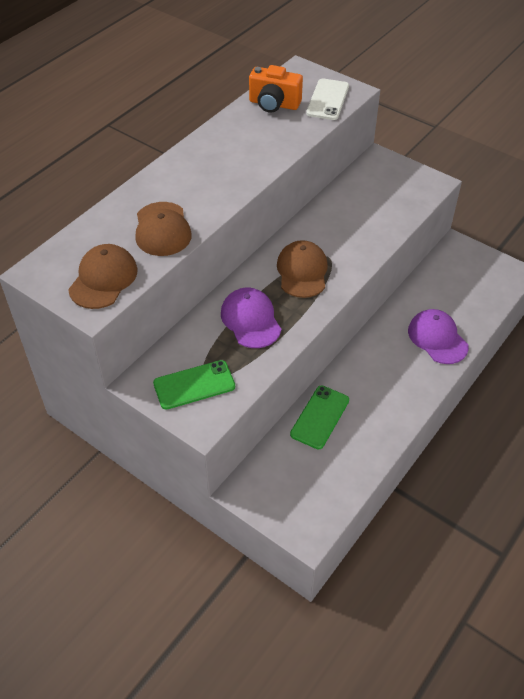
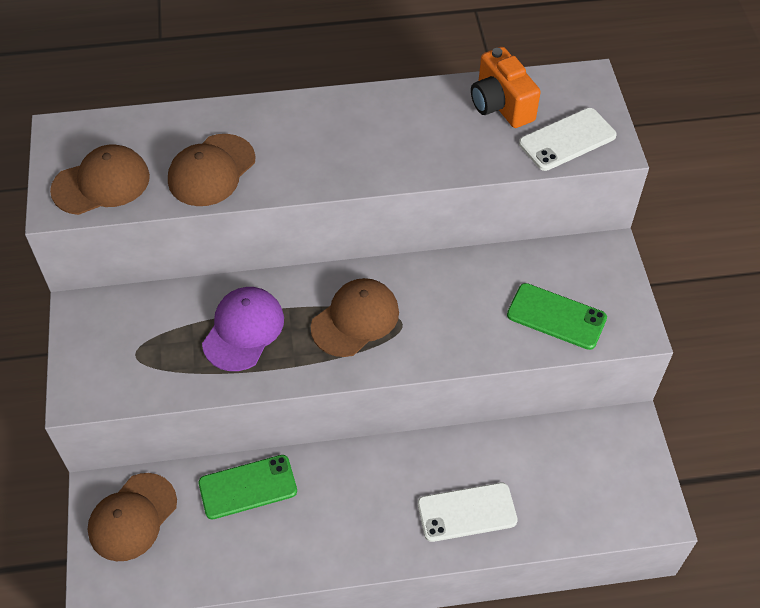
camera: 45 degrees right, 5 degrees up
(194, 385) = (117, 353): green phone -> green phone (556, 316)
(278, 485) = (132, 517): none -> brown cap
(437, 338) = (467, 512): purple cap -> white phone

